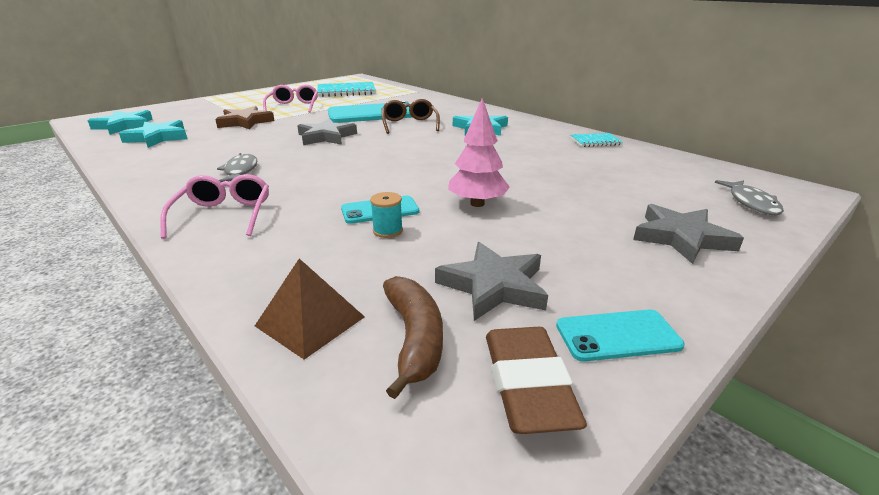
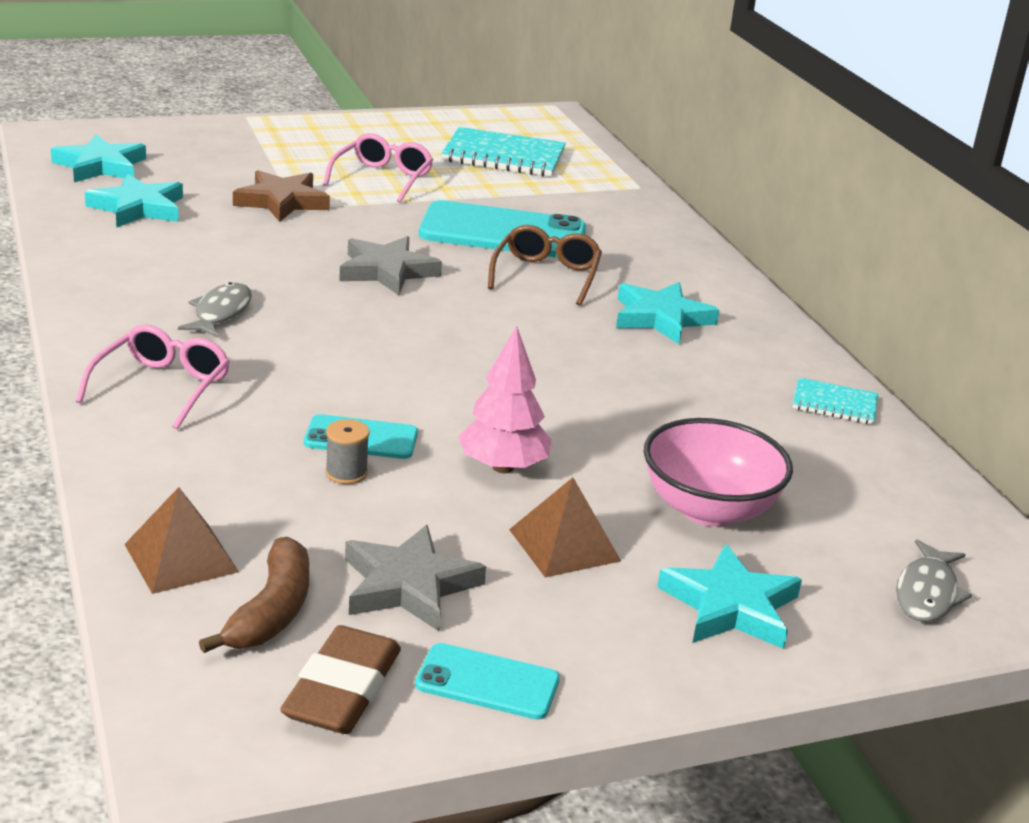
camera: 20 degrees right, 0 degrees up
(387, 231) = (346, 473): turquoise spool -> grey spool
(557, 233) = (564, 545): none -> brown pyramid
(604, 195) = (708, 509): none -> pink bowl
(681, 238) = (730, 606): grey star -> turquoise star

